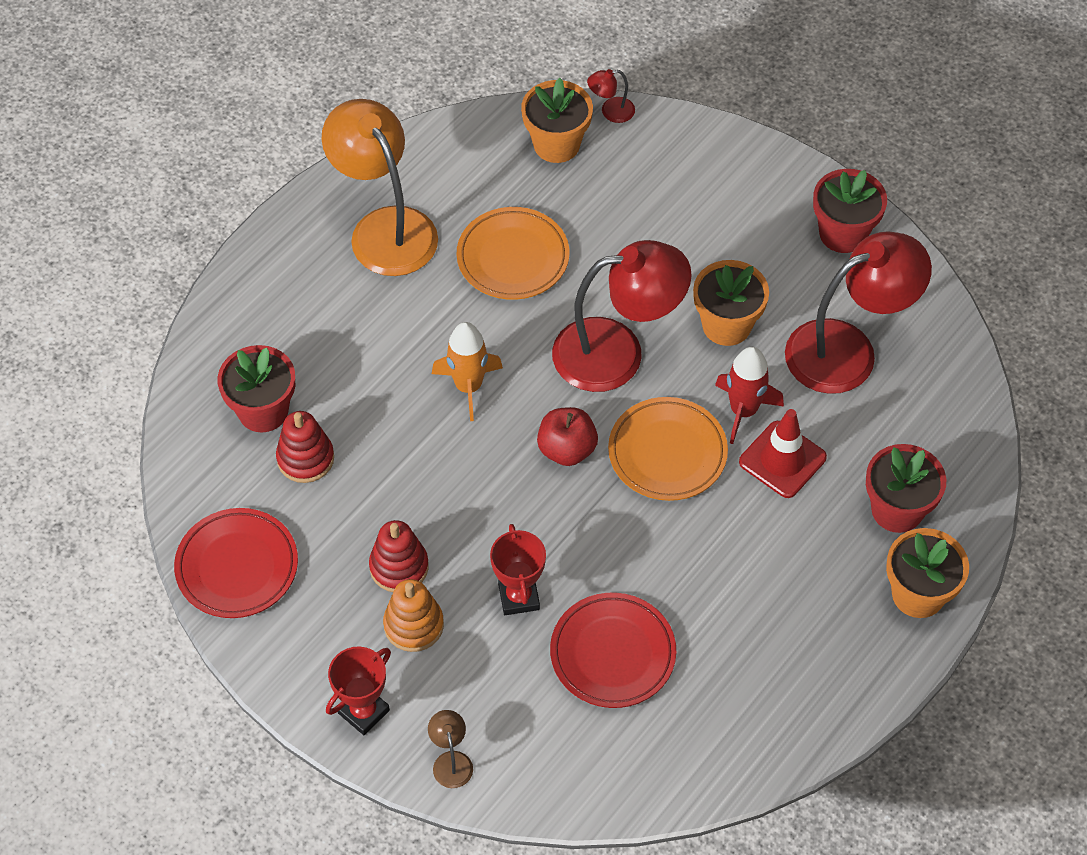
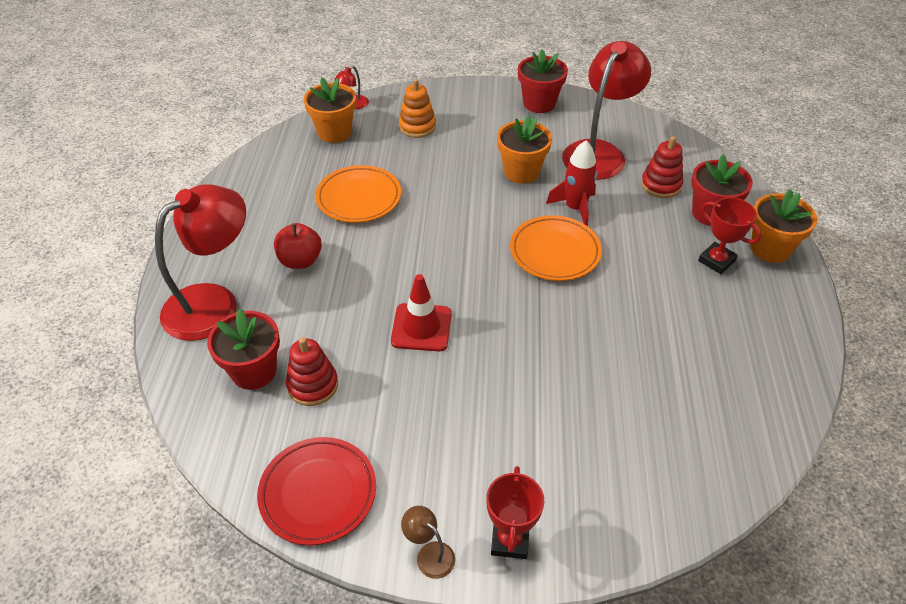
camera: 35 degrees left, 10 degrees down
(385, 228) = (257, 220): orange lamp -> none
(399, 567) = (445, 418): red stacking toy -> red stacking toy (660, 185)
(413, 625) = (491, 452): orange stacking toy -> orange stacking toy (417, 127)
(451, 761) = (607, 533): brown lamp -> brown lamp (429, 554)
(468, 386) = (393, 280): orange rocket -> none
(518, 597) = (546, 388): red trophy -> red trophy (716, 261)
(567, 449) = (491, 282): red apple -> red apple (300, 260)
(612, 654) = (641, 386): red plate -> none
(617, 352) = (471, 215): red lamp -> red lamp (214, 303)
(782, 460) = (623, 221): red traffic cone -> red traffic cone (421, 327)

